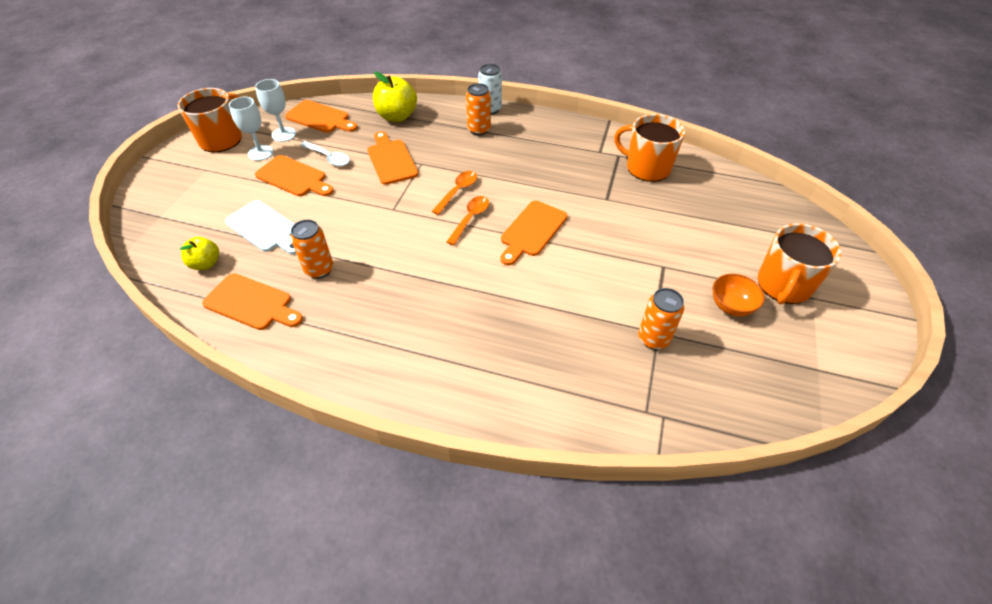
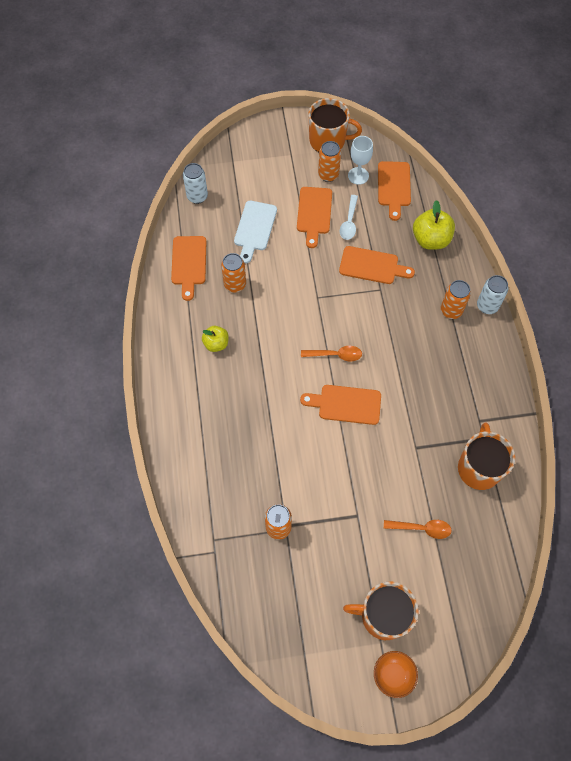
camera: 65 degrees right, 15 degrees up
(169, 263) = (197, 196): none -> white can
(206, 264) = (207, 216): yellow apple -> yellow apple (216, 344)
(260, 153) = (328, 175): white goblet -> orange can
(391, 160) = (372, 266): orange cutting board -> orange cutting board turned 60 degrees clockwise
(457, 191) = (361, 331): orange spoon -> orange spoon (421, 528)
(731, 306) = (338, 577): orange bowl -> orange bowl (393, 675)

